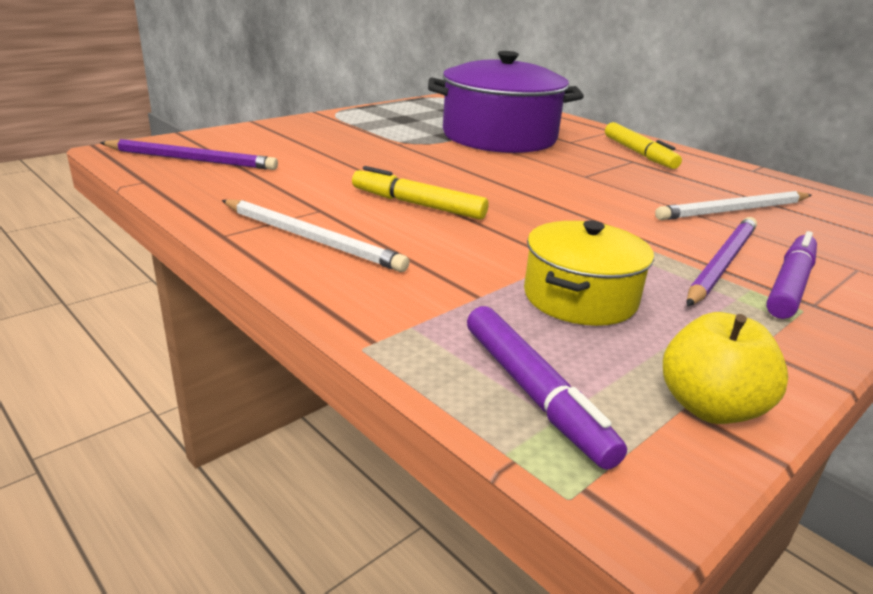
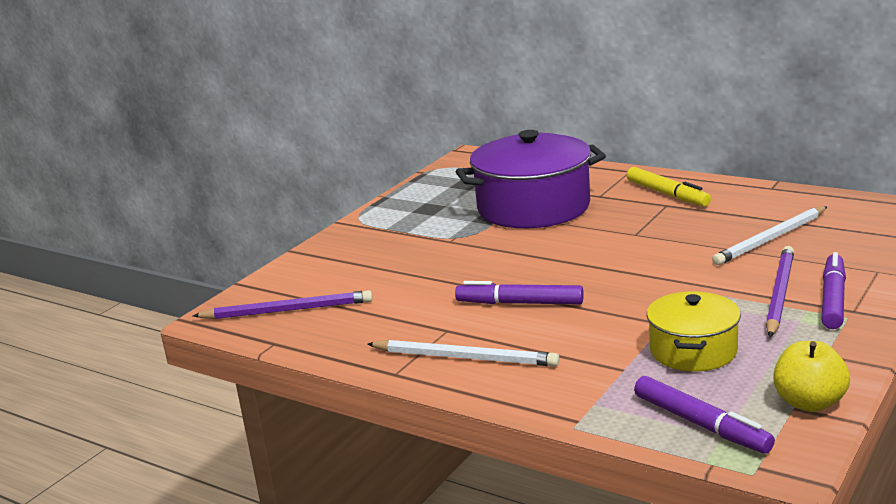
camera: 10 degrees left, 5 degrees down
(417, 204) = (519, 303): yellow marker -> purple marker

